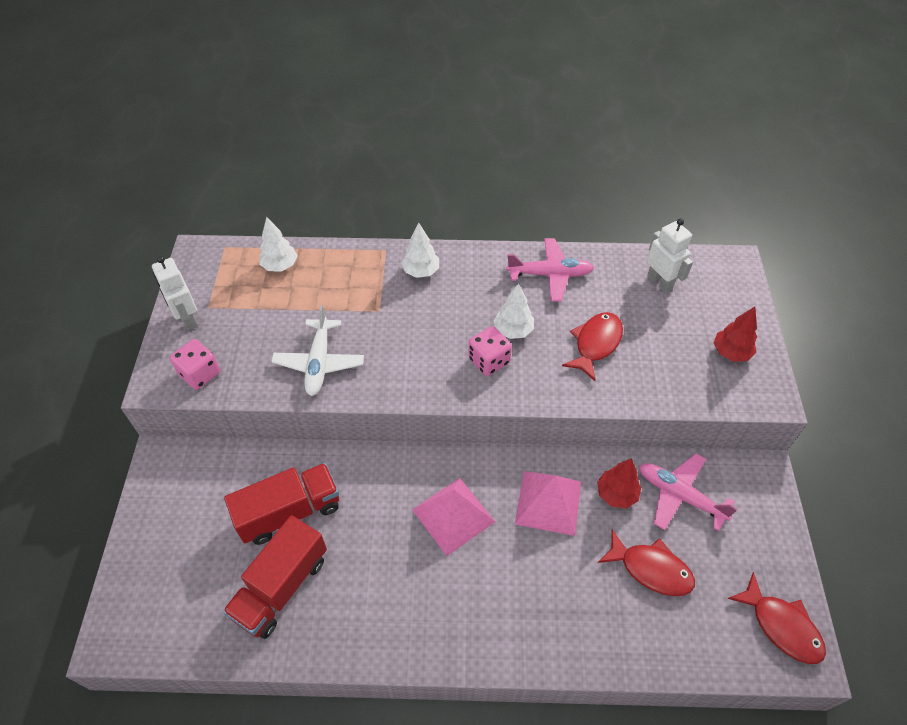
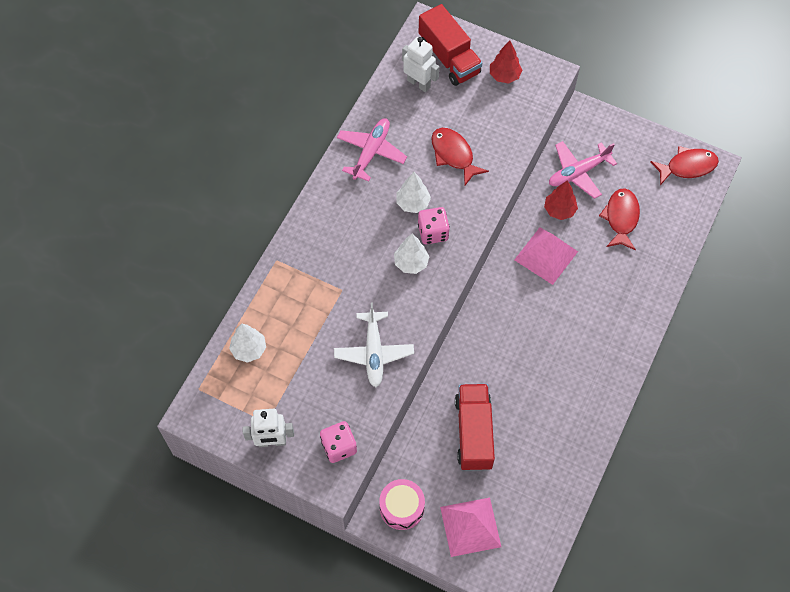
camera: 65 degrees left, 10 degrees up
(177, 476) = (402, 508): none -> pink drum
(281, 587) = (532, 457): red truck -> red truck (449, 58)
(319, 363) = (373, 353): white plane -> white plane turned 60 degrees clockwise
(421, 271) = (316, 242): white tree -> white tree (411, 263)
(453, 515) = (528, 321): pink pyramid -> pink pyramid (470, 526)
(651, 569) = (621, 218): red fish -> red fish turned 45 degrees counterclockwise
(660, 282) = (419, 83): white robot -> white robot turned 45 degrees clockwise

